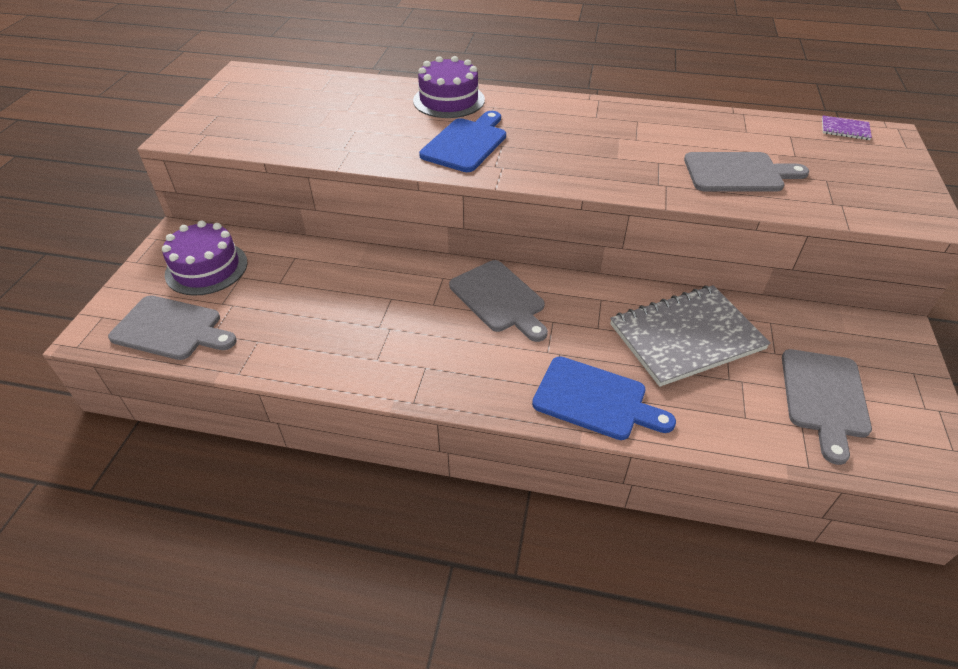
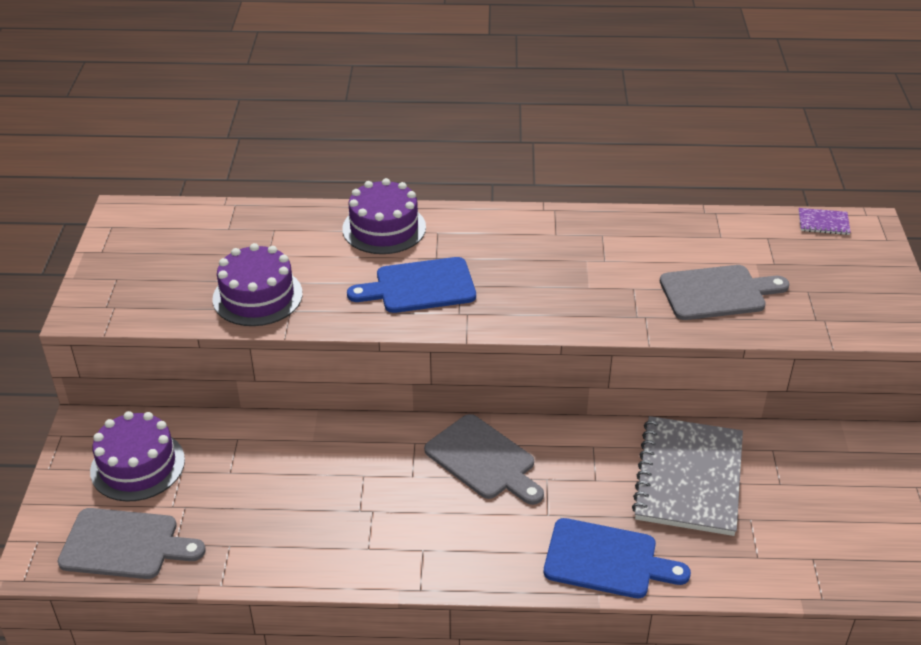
camera: 10 degrees left, 5 degrees down
(326, 138) = (257, 296): none -> purple cake
(466, 143) = (420, 286): blue cutting board -> blue cutting board turned 120 degrees counterclockwise
(686, 337) = (688, 478): grey notebook -> grey notebook turned 45 degrees counterclockwise
(824, 397) = (831, 525): grey cutting board -> none

